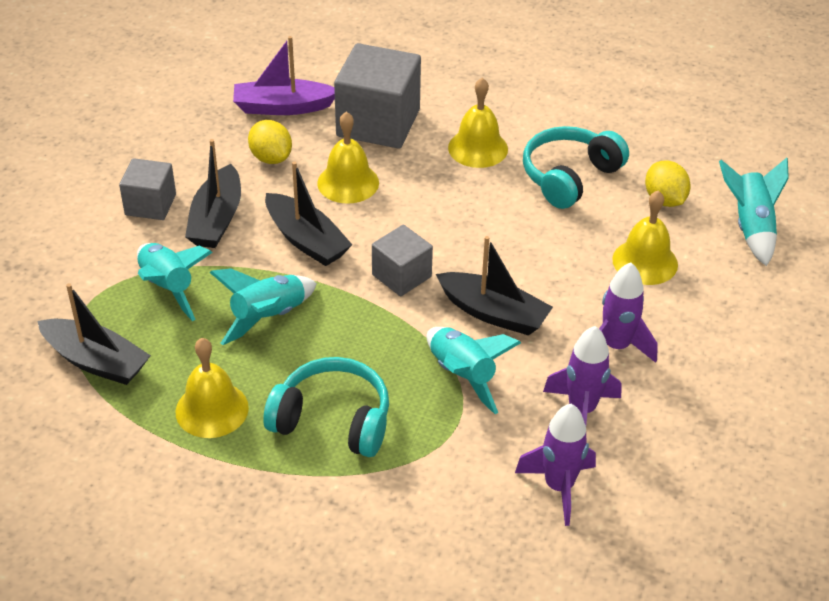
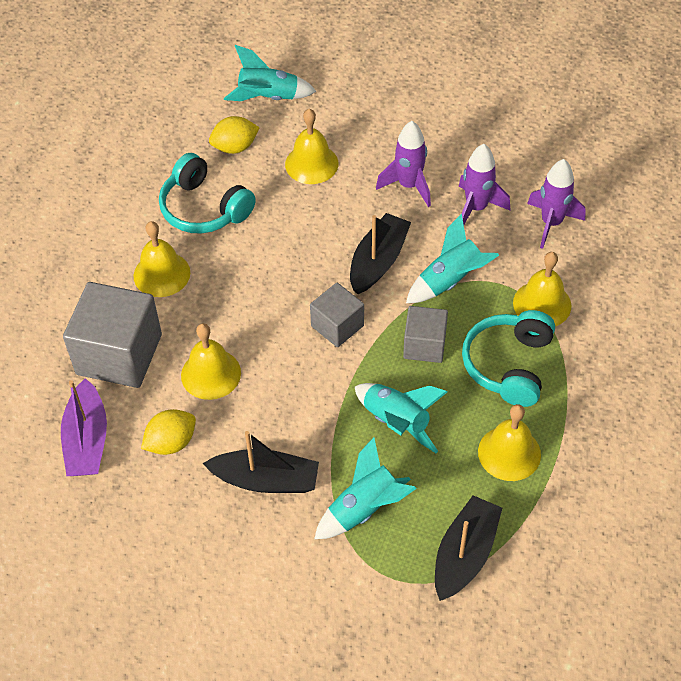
camera: 90 degrees left, 10 degrees up
(150, 205) = (244, 543): grey cube -> grey cube (424, 345)
(306, 240) = (293, 401): black boat -> none
(422, 462) = (542, 304): none -> yellow bell

